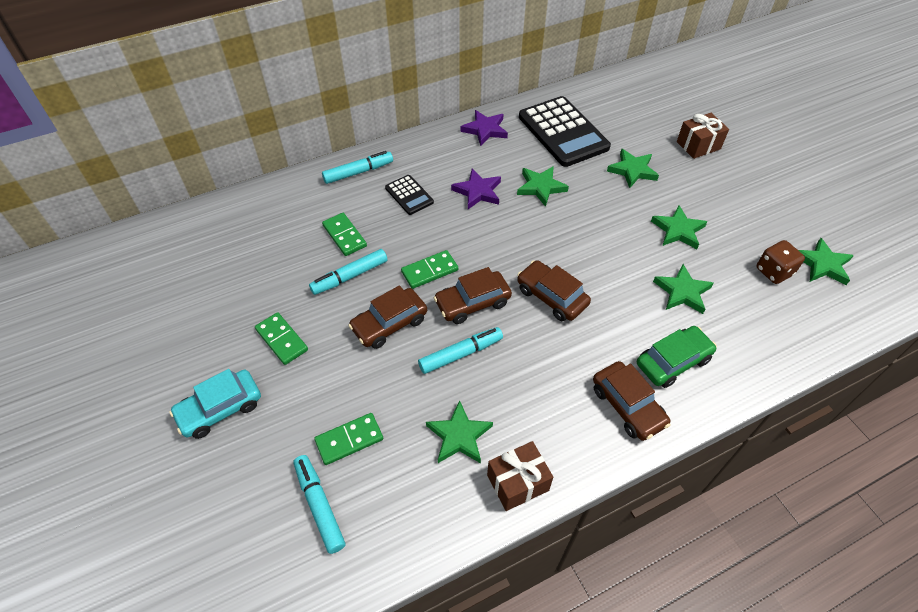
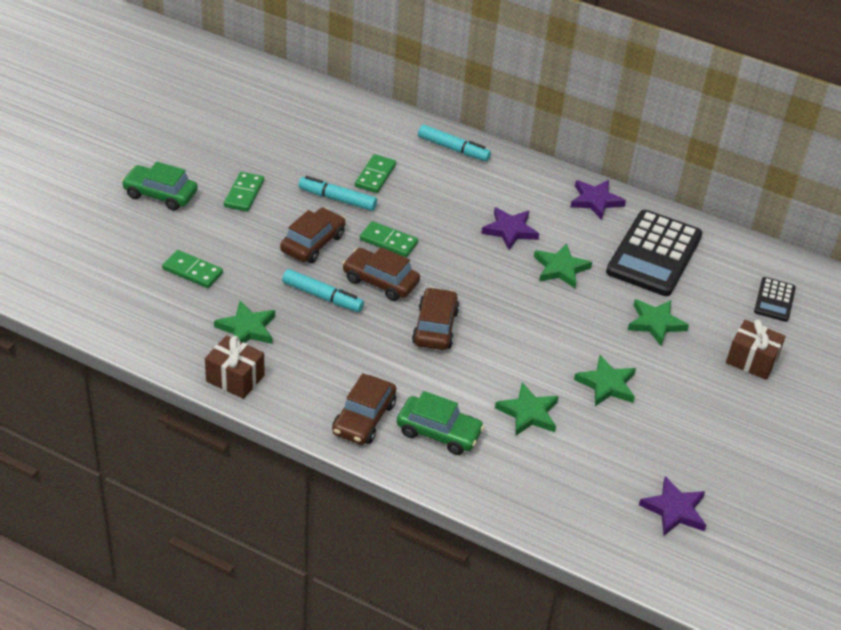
camera: 50 degrees right, 10 degrees down
(220, 409) = (160, 194): turquoise car -> green car
(319, 506) = (130, 282): turquoise marker -> none
(389, 324) = (313, 243): brown car -> brown car turned 105 degrees clockwise
(409, 195) = (459, 191): black calculator -> black calculator (774, 300)
(774, 271) = (624, 473): brown dice -> none
(823, 265) = (674, 510): green star -> purple star

